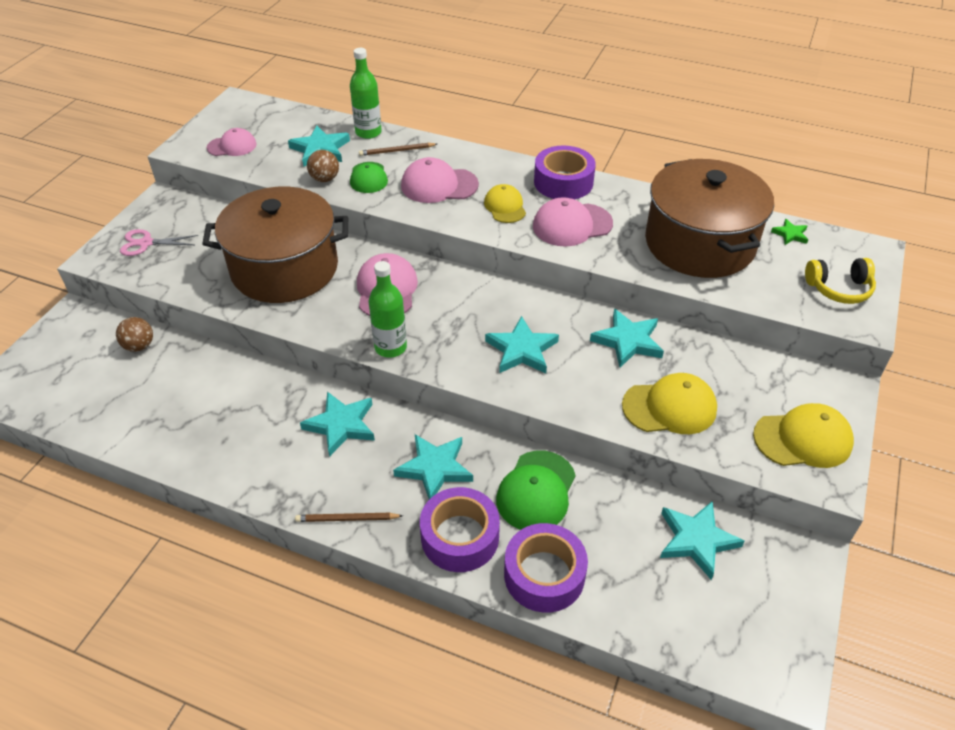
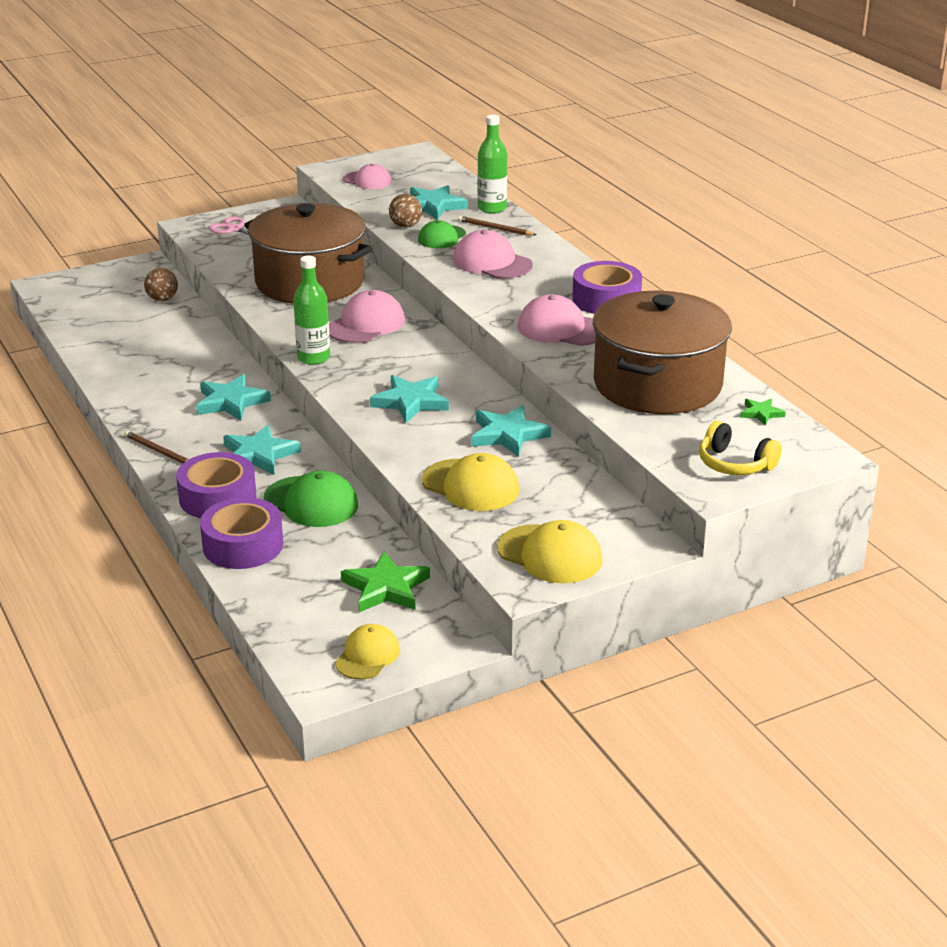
camera: 40 degrees right, 15 degrees down
(505, 207) = (524, 296): yellow cap -> yellow cap (367, 656)
(536, 491) = (311, 502): green cap -> green cap turned 120 degrees counterclockwise
(696, 540) = (386, 588): turquoise star -> green star

